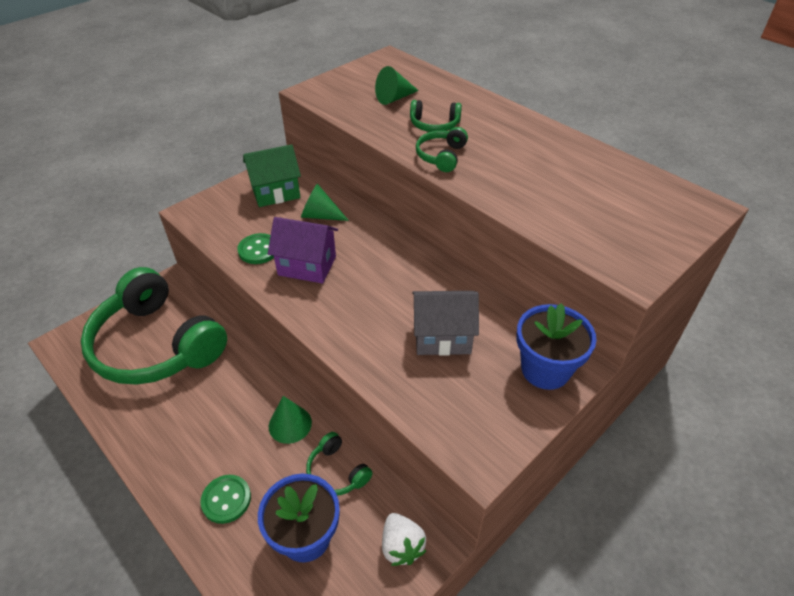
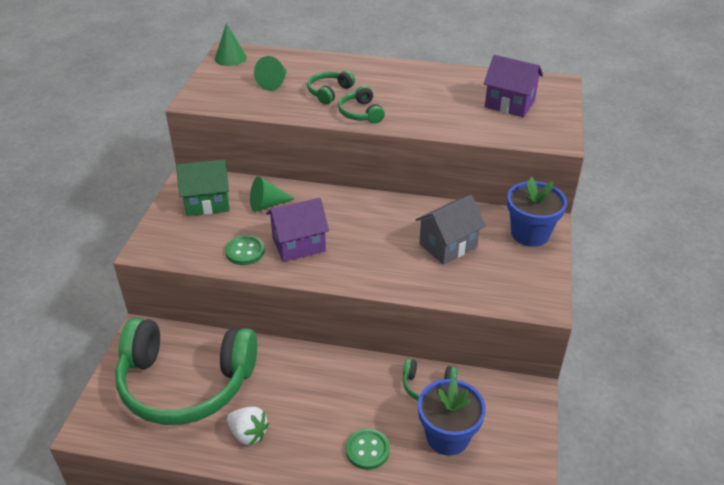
camera: 35 degrees left, 5 degrees down
(276, 192) = (207, 203): green house -> green house turned 45 degrees clockwise
(290, 424) = (362, 376): green cone -> green cone (230, 58)
(401, 546) = (513, 403): white strawberry -> white strawberry (248, 434)
(434, 125) = (329, 92): green headphones -> green headphones turned 150 degrees clockwise
(616, 207) = (509, 104): none -> purple house

